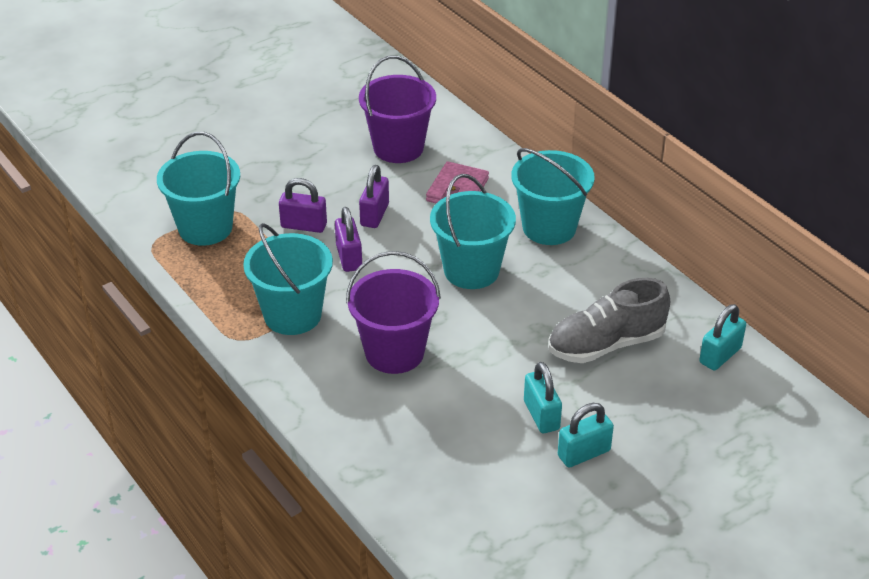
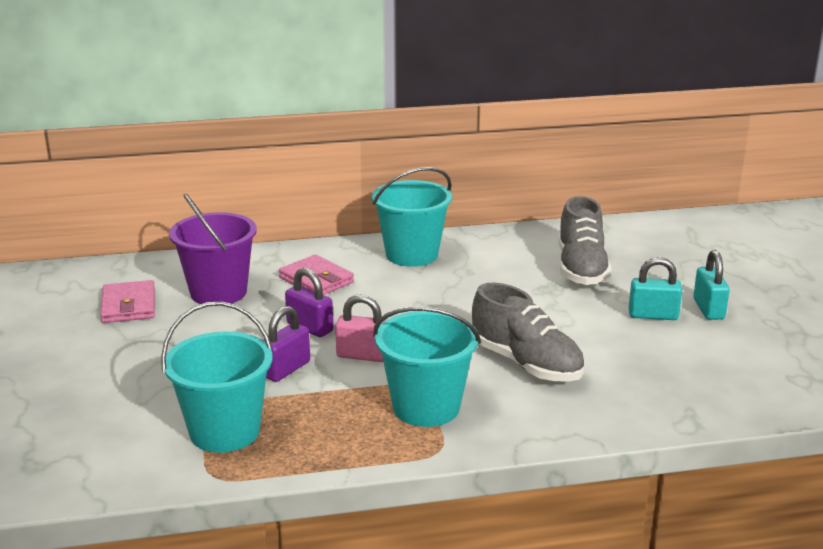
camera: 65 degrees left, 15 degrees down
(346, 114) = (129, 306): none -> pink wallet
(349, 257) = (363, 355): purple padlock -> pink padlock
(394, 352) = (526, 363): purple bucket -> grey shoe
(471, 270) = (438, 300): turquoise bucket -> none
(720, 355) = (622, 232): turquoise padlock -> none

